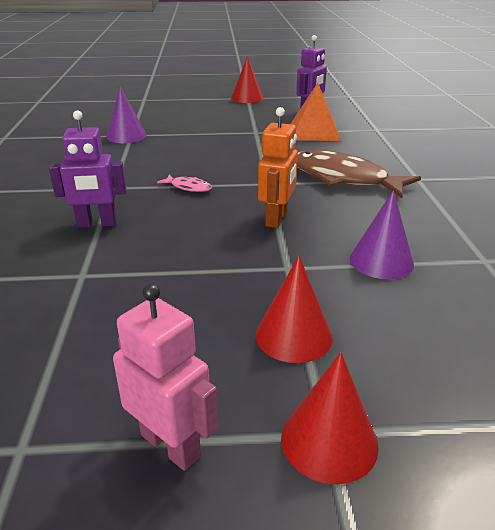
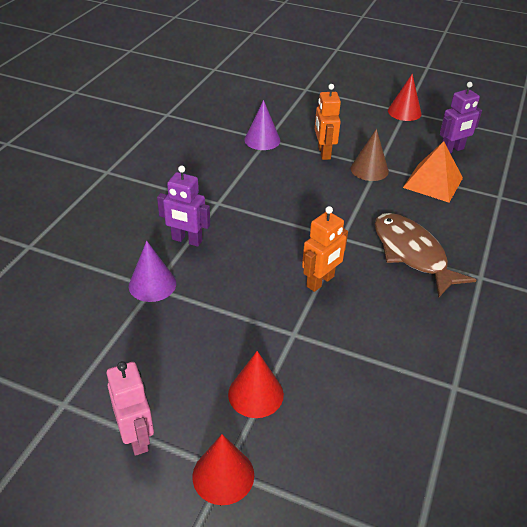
camera: 25 degrees right, 10 degrees up
(188, 187) = (275, 222): pink fish -> none
(196, 133) = (323, 153): none -> orange robot
(250, 135) = (369, 169): none -> brown cone
(381, 261) = (369, 355): purple cone -> purple cone (152, 284)

